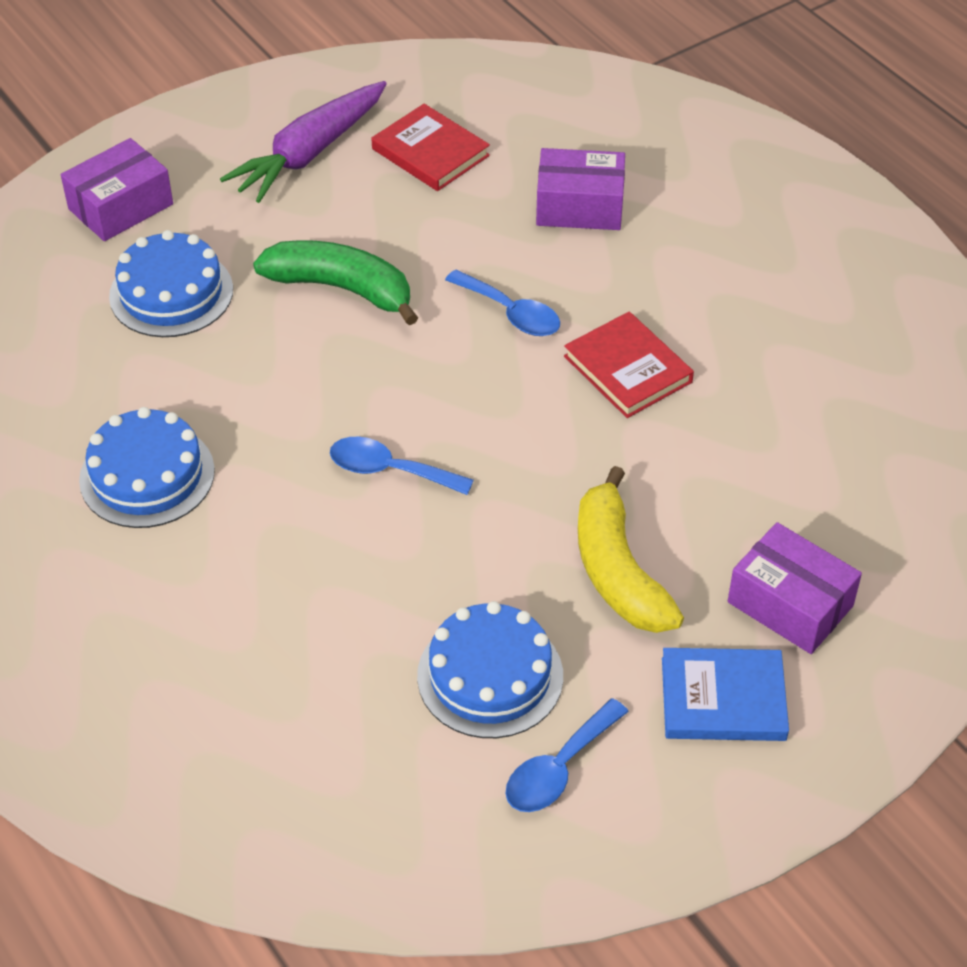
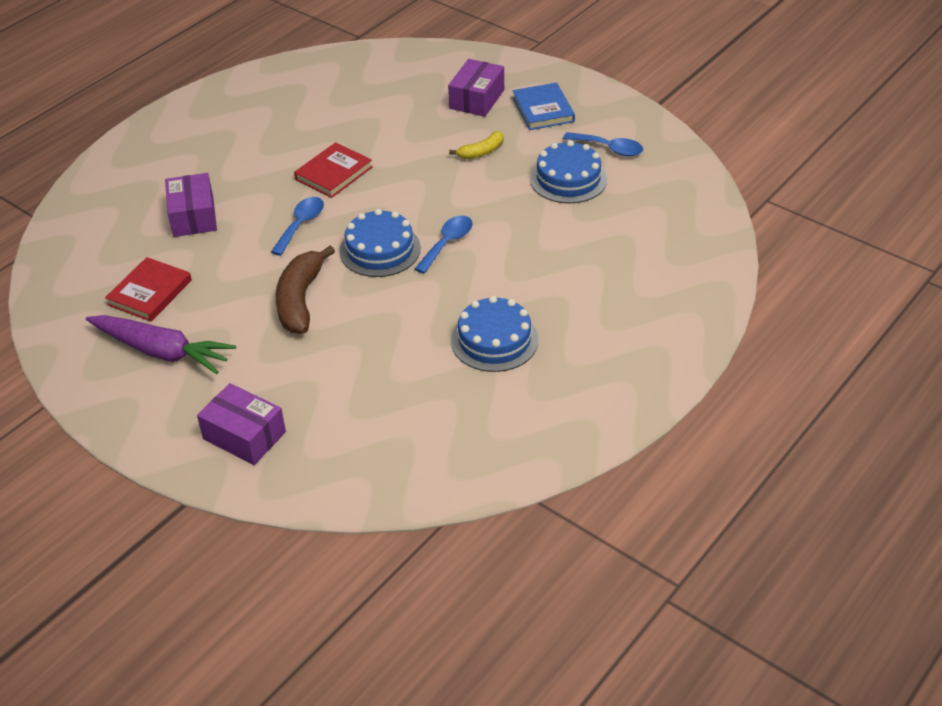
camera: 105 degrees left, 5 degrees down
(171, 293) = (329, 379): blue cake -> blue cake (380, 249)
(342, 288) = (300, 300): green banana -> brown banana
(389, 470) = (447, 243): blue spoon -> blue spoon turned 150 degrees counterclockwise
(618, 570) = (481, 152): yellow banana -> yellow banana, size x0.56

